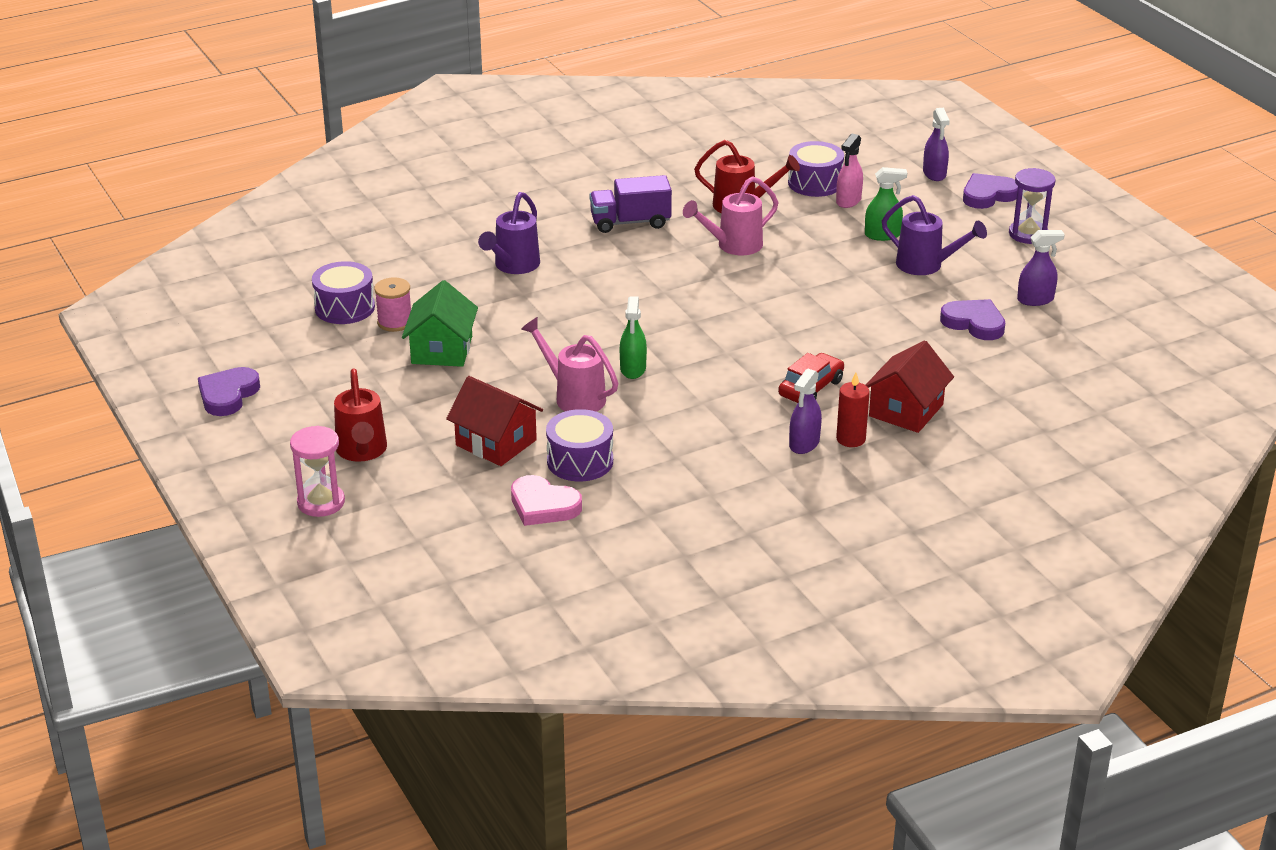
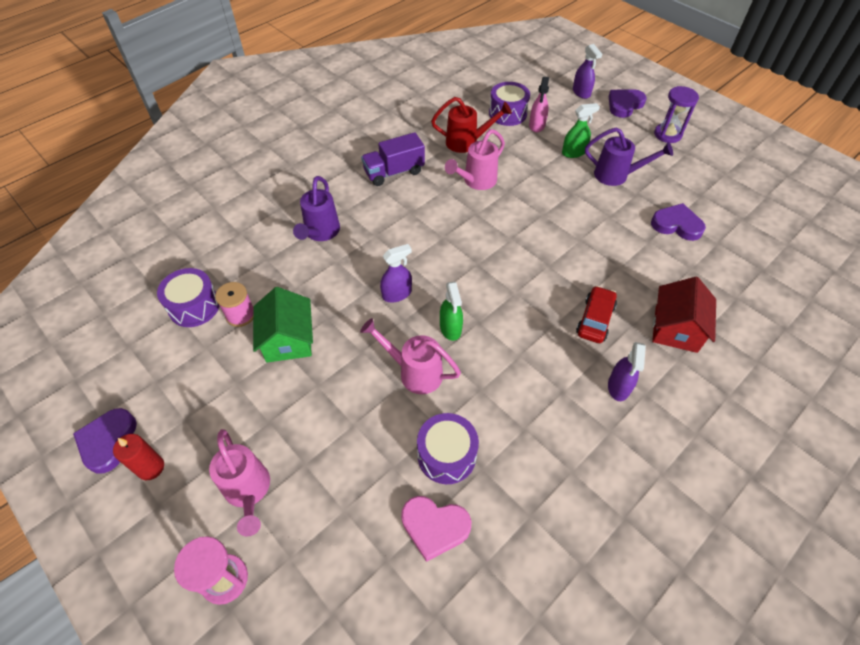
camera: 15 degrees left, 20 degrees up
(362, 451) = (248, 491): red watering can -> pink watering can
(496, 443) = (366, 448): red house -> none
(851, 439) = (651, 372): red candle -> red candle (151, 467)
(1035, 299) = (705, 193): purple spray bottle -> purple spray bottle (397, 294)

